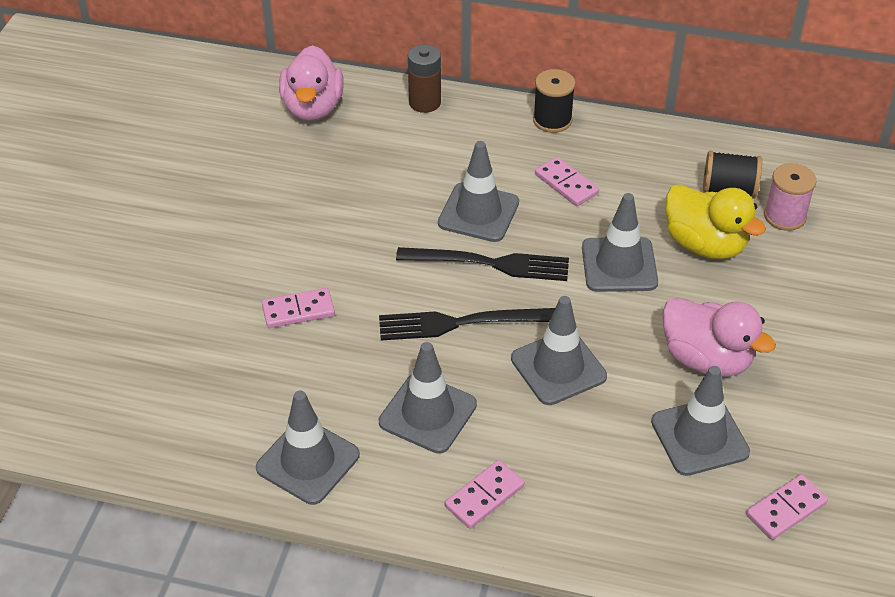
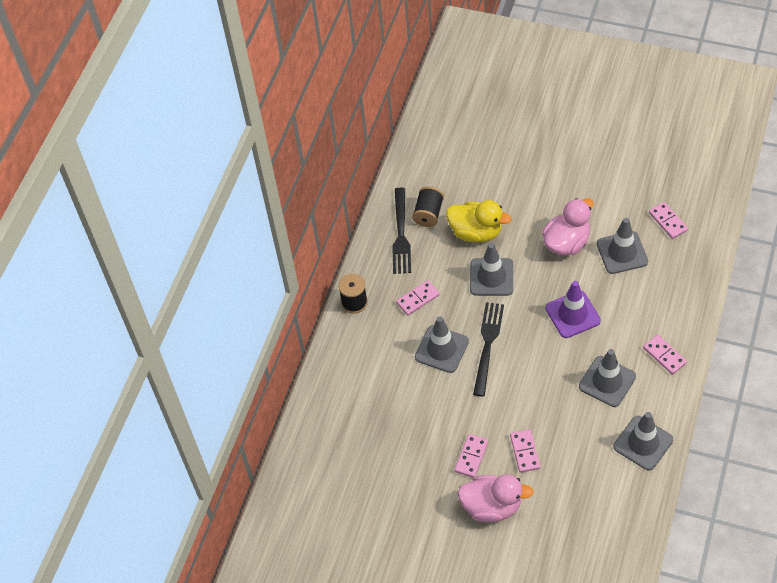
camera: 80 degrees left, 10 degrees up
(293, 250) = (471, 456): none -> pink domino
(313, 108) = (326, 448): pink duck -> pink duck (492, 506)
(425, 102) = (328, 377): brown battery -> none
(459, 323) = (537, 363): black fork -> black fork (401, 235)
(558, 368) = (572, 314): grey traffic cone -> purple traffic cone
(704, 244) = (476, 232): yellow duck -> yellow duck turned 60 degrees clockwise
(784, 216) = (454, 189): pink spool -> none

